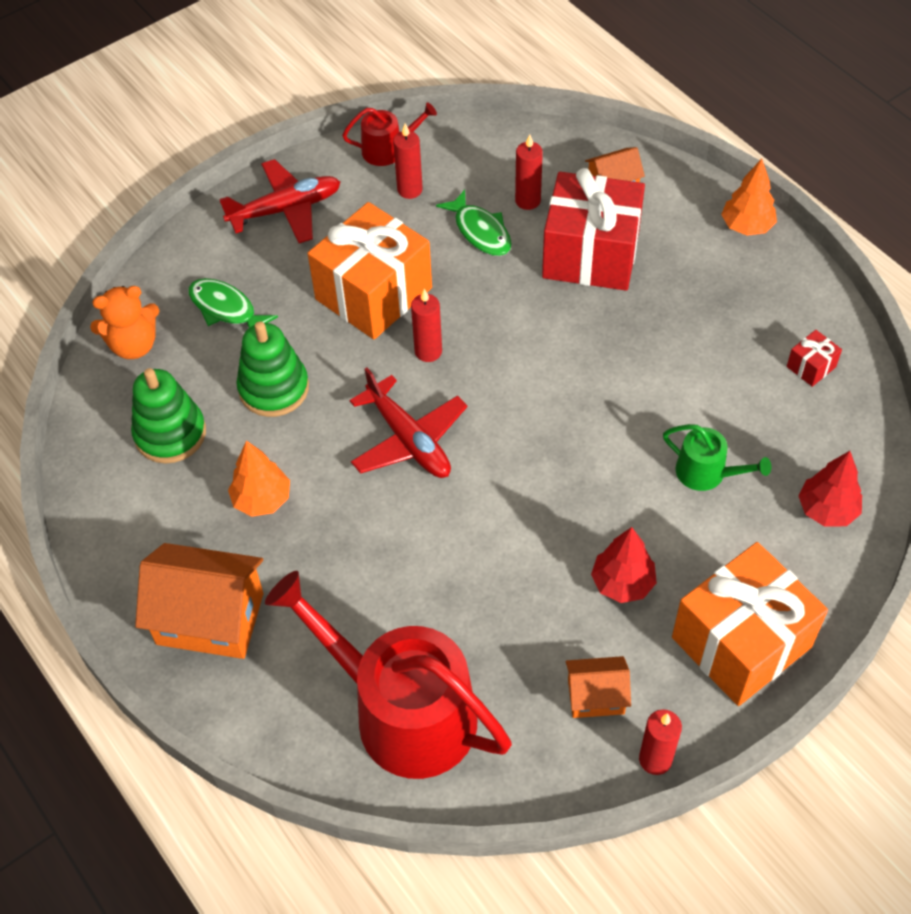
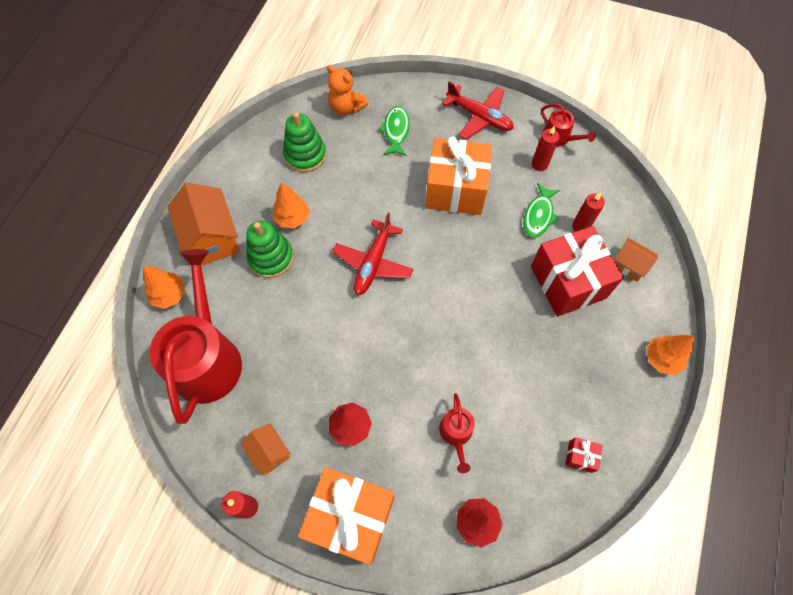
camera: 55 degrees right, 10 degrees up
(263, 719) = (170, 295): none -> orange tree
(274, 388) = (362, 182): green stacking toy -> green stacking toy (271, 258)
(428, 351) = (437, 238): red candle -> none
(706, 473) = (456, 434): green watering can -> red watering can

